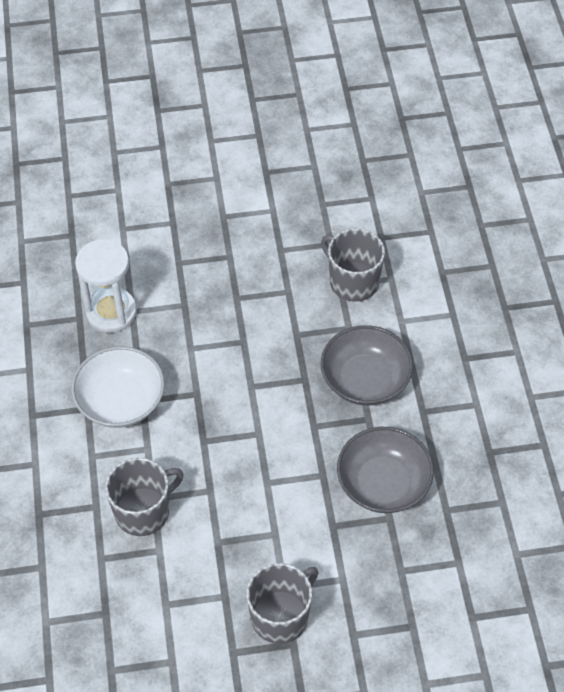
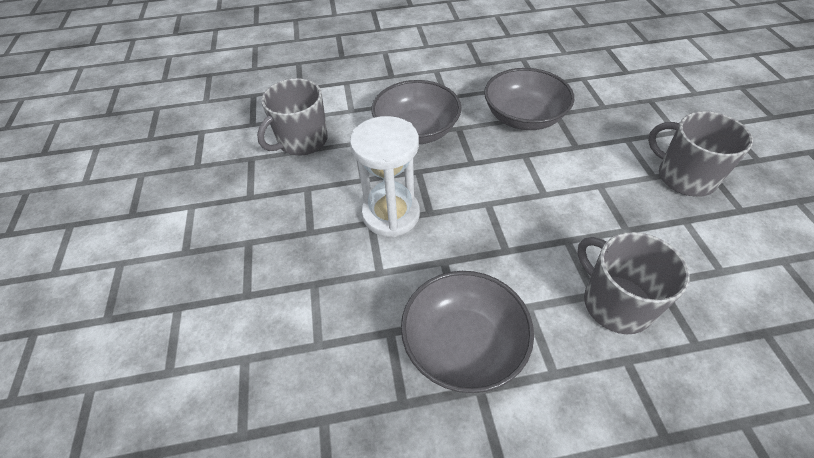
camera: 90 degrees left, 5 degrees down
(111, 312) = (317, 372): white hourglass -> white hourglass (391, 214)
(121, 401) = (463, 345): white bowl -> grey bowl

